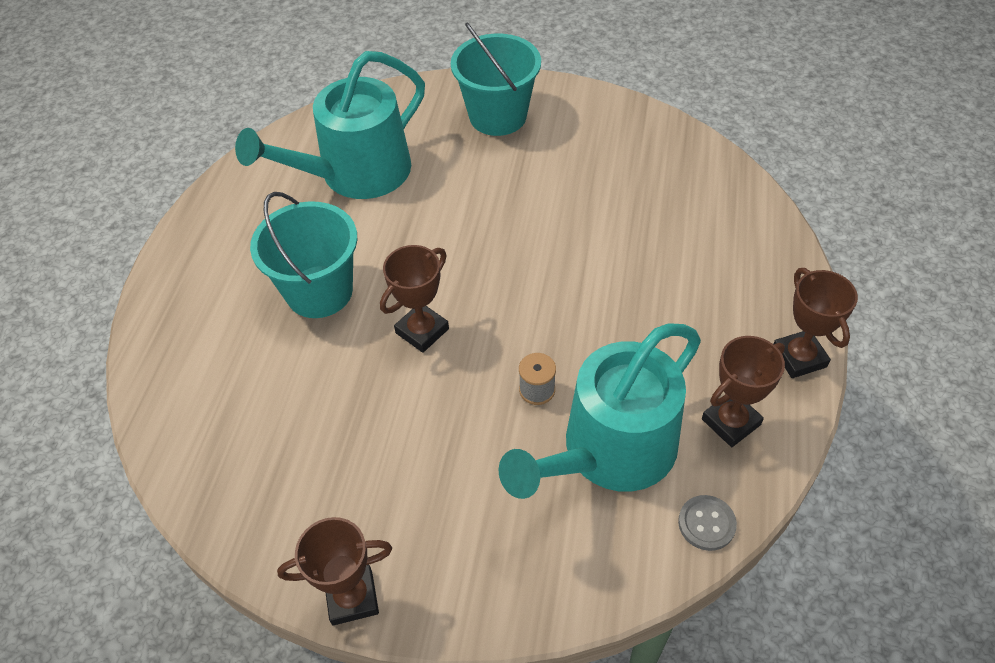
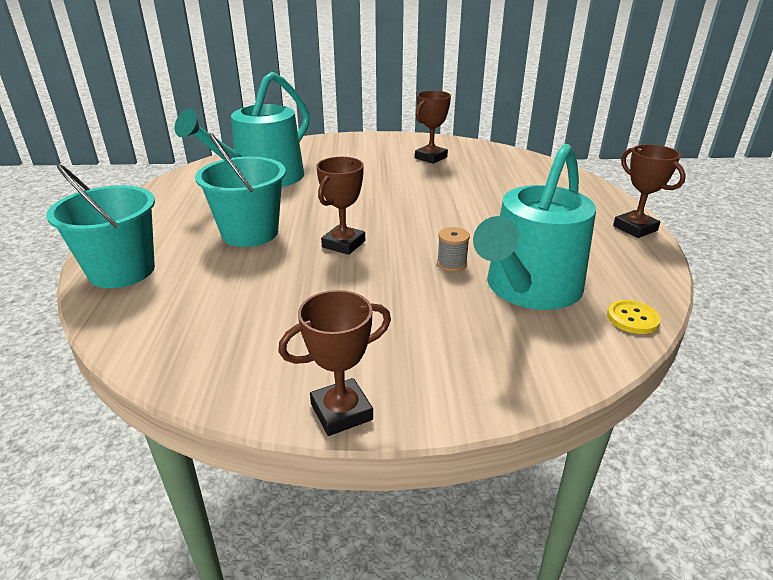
camera: 15 degrees left, 20 degrees down
(498, 116) = (358, 149): turquoise bucket -> turquoise bucket (122, 271)
(706, 523) = (632, 318): grey button -> yellow button
(731, 422) = (610, 263): brown trophy -> brown trophy (431, 157)

